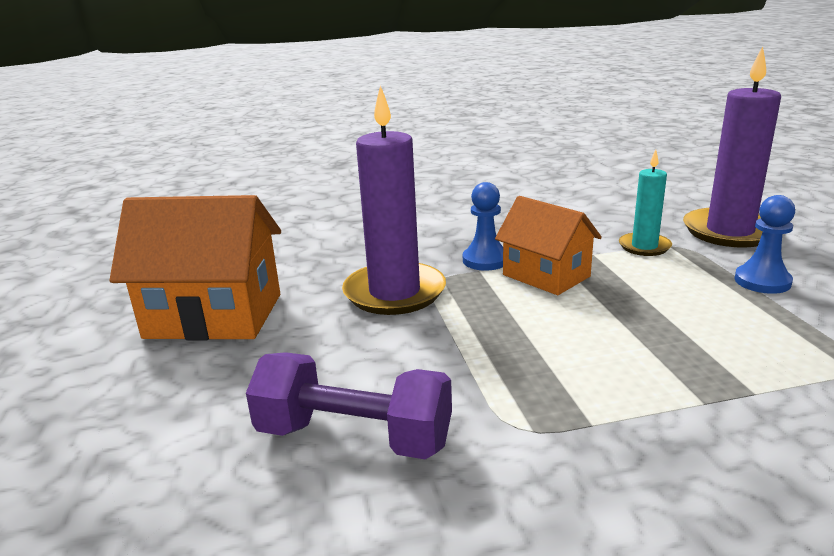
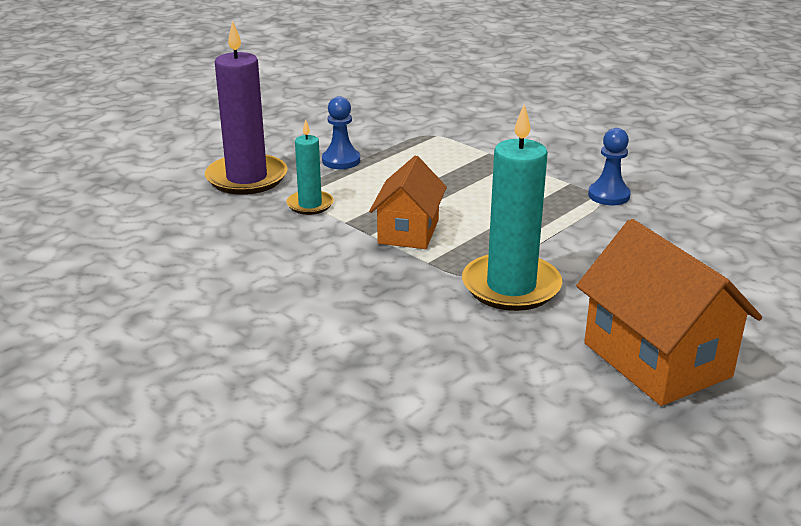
camera: 125 degrees left, 5 degrees up
(354, 437) = (673, 237): purple dumbbell -> none
(394, 293) = (511, 286): purple candle -> turquoise candle
(485, 260) = (405, 265): blue pawn -> blue pawn (608, 195)

